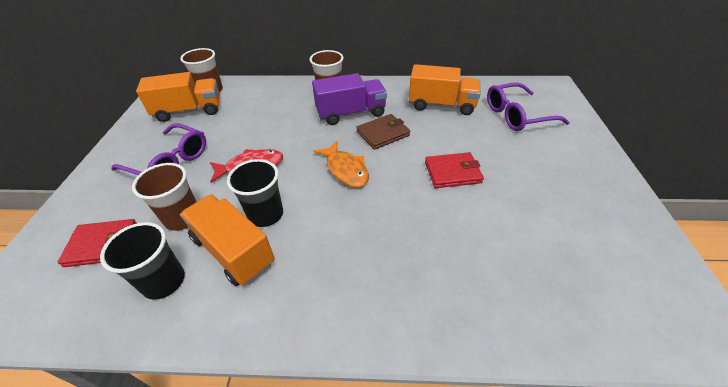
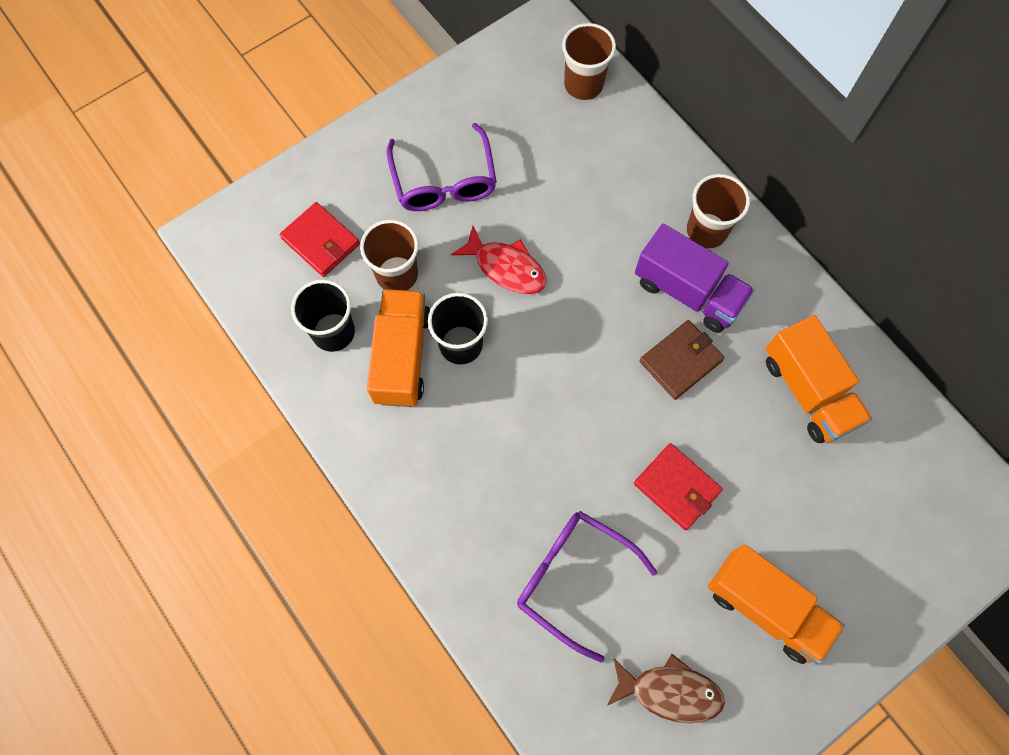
camera: 50 degrees right, 25 degrees up
(189, 111) = (528, 105): orange truck -> orange truck (766, 607)
(346, 170) = (583, 369): orange fish -> none
(383, 133) = (680, 361): brown wallet -> brown wallet turned 60 degrees counterclockwise
(516, 115) = (870, 503): purple glasses -> purple glasses (573, 578)
(591, 250) = (670, 691): none -> brown fish

